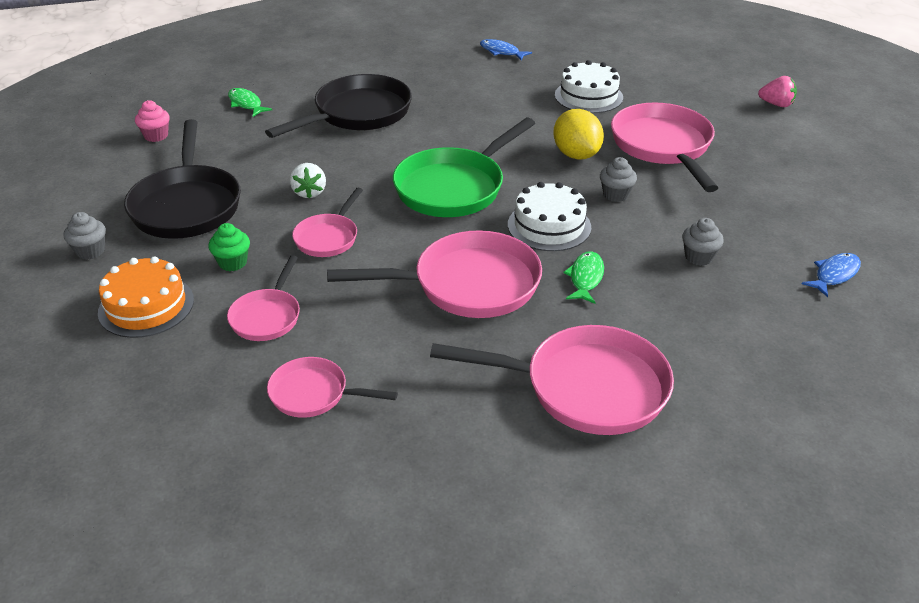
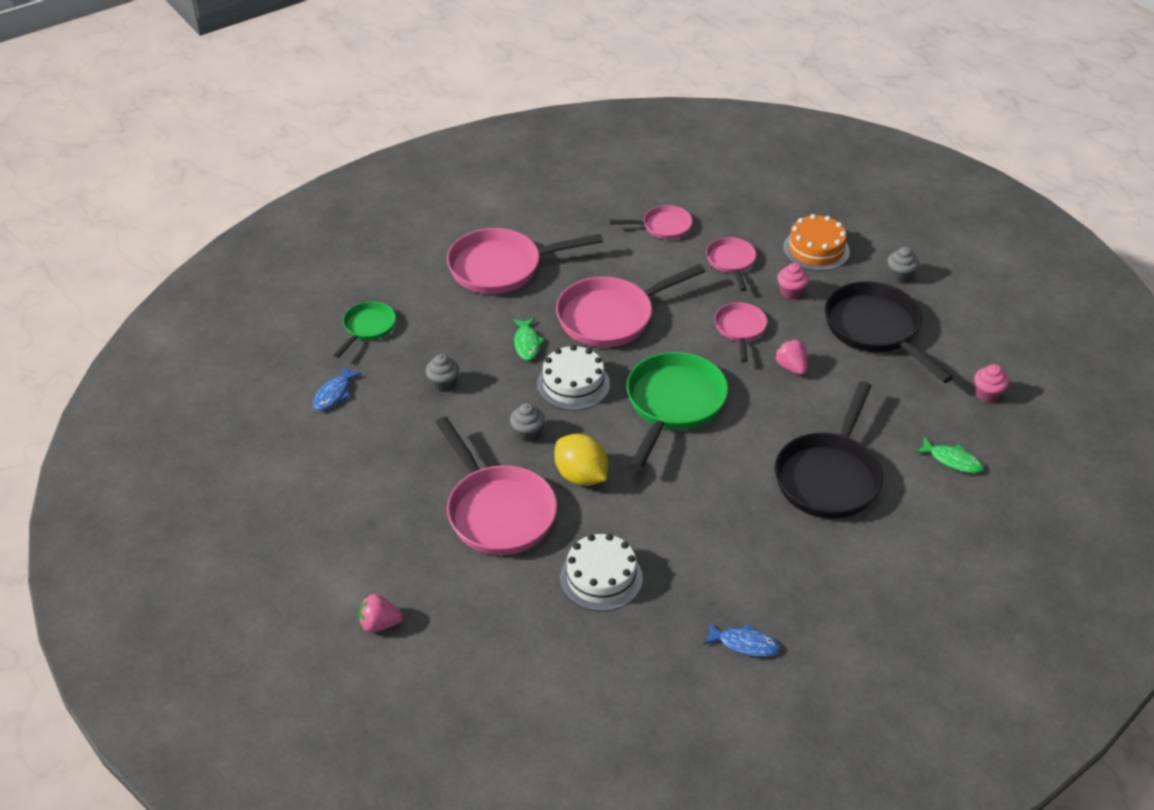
camera: 160 degrees right, 5 degrees up
(233, 263) = (791, 292): green cupcake -> pink cupcake
(309, 192) = (791, 367): white strawberry -> pink strawberry
(795, 344) = (367, 328): none -> green pan

